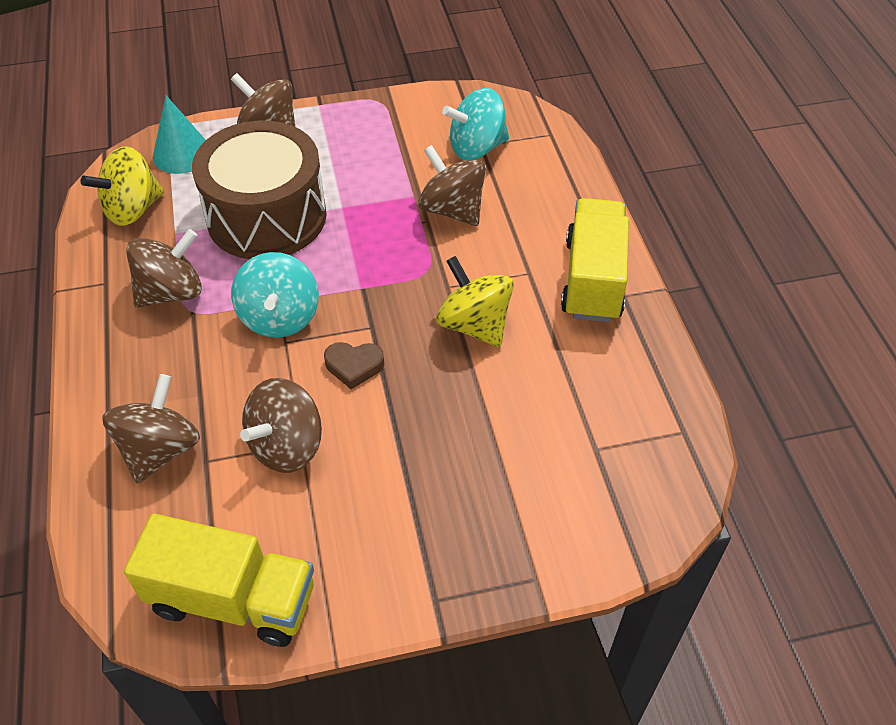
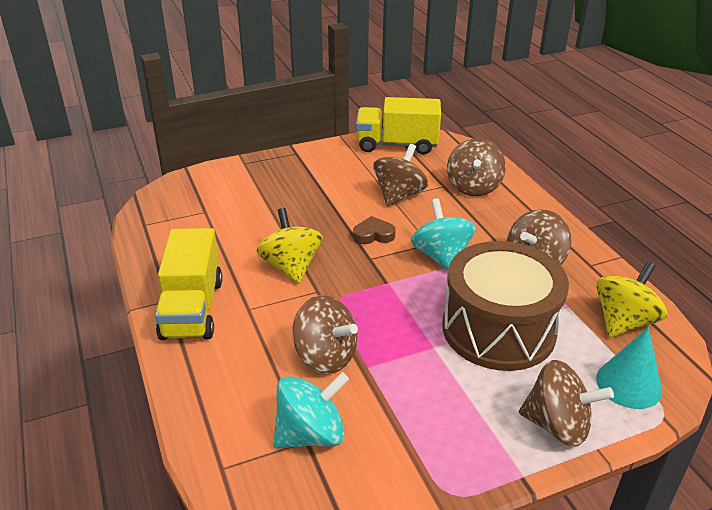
camera: 170 degrees right, 15 degrees down
(474, 325) = (291, 267): yellow spinning top -> yellow spinning top turned 150 degrees counterclockwise

